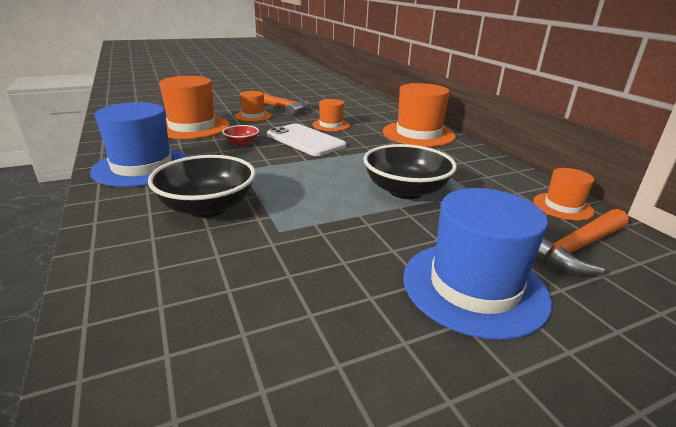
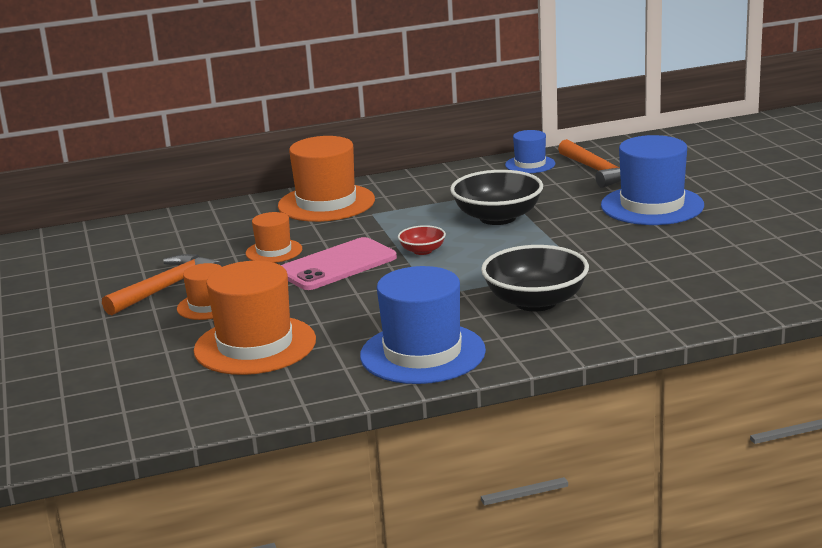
camera: 80 degrees left, 5 degrees down
(241, 143) = (340, 303): red bowl -> red bowl (422, 251)
(305, 140) = (337, 265): white phone -> pink phone
(562, 206) = (530, 164): orange hat -> blue hat

